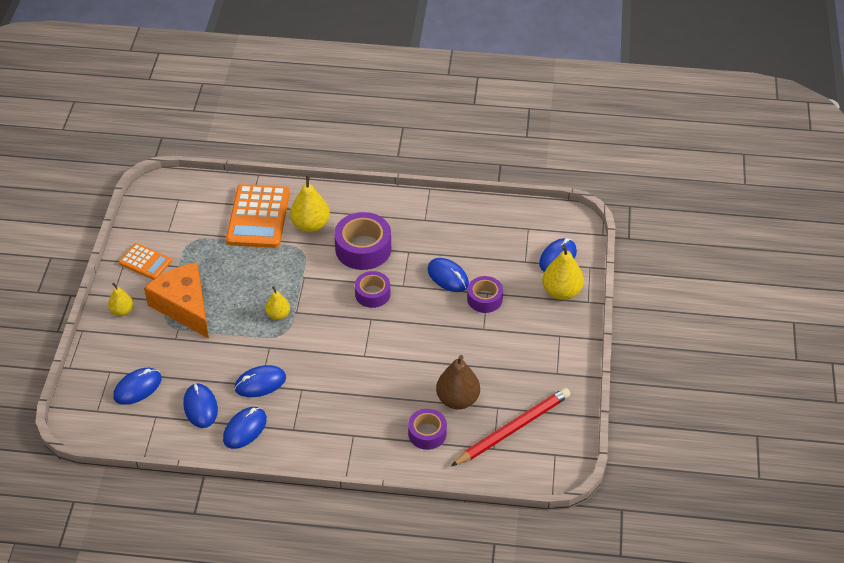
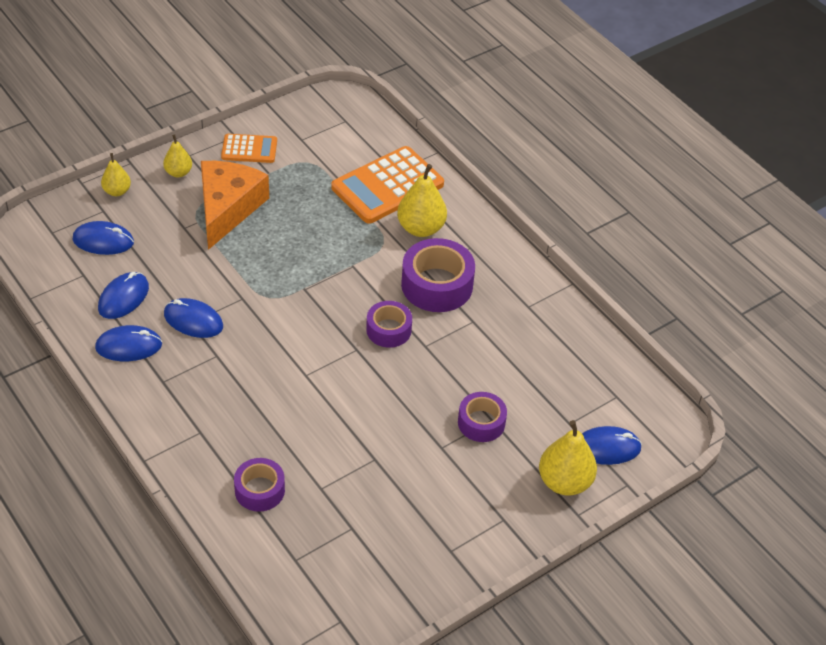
camera: 45 degrees right, 0 degrees up
(145, 262) = (249, 149): orange calculator -> orange calculator turned 75 degrees counterclockwise
(278, 315) = (287, 278): yellow pear -> yellow pear (117, 191)
(448, 277) = (476, 373): blue mouse -> none
(457, 399) = (327, 487): brown pear -> none
(513, 429) = (336, 560): red pencil -> none

